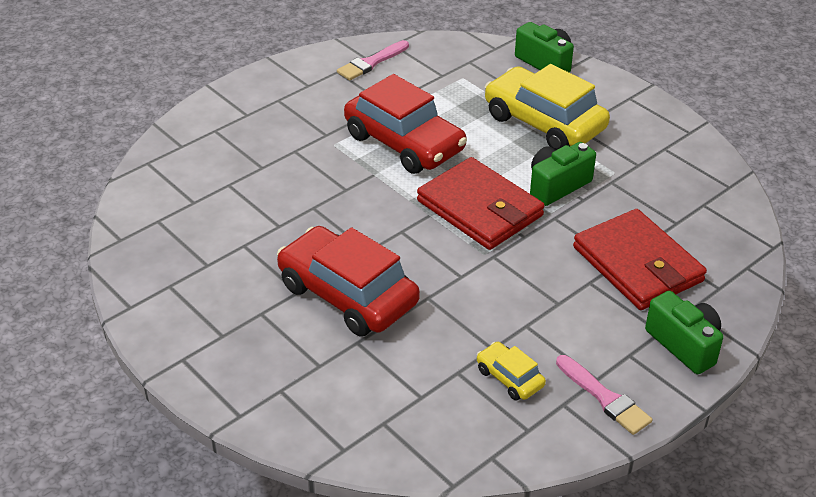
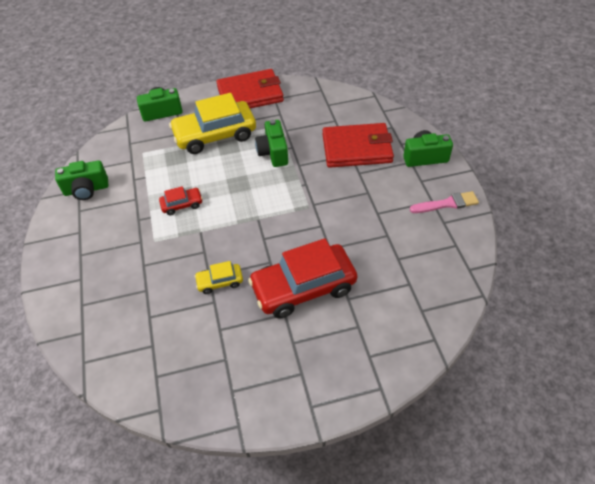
camera: 60 degrees left, 10 degrees up
(371, 63) = (86, 190): pink brush -> green camera
(404, 143) = (182, 204): red car -> red car, size x0.46
(480, 208) = (269, 193): red wallet -> red wallet (250, 94)
(509, 378) = (414, 237): yellow car -> yellow car (220, 282)

